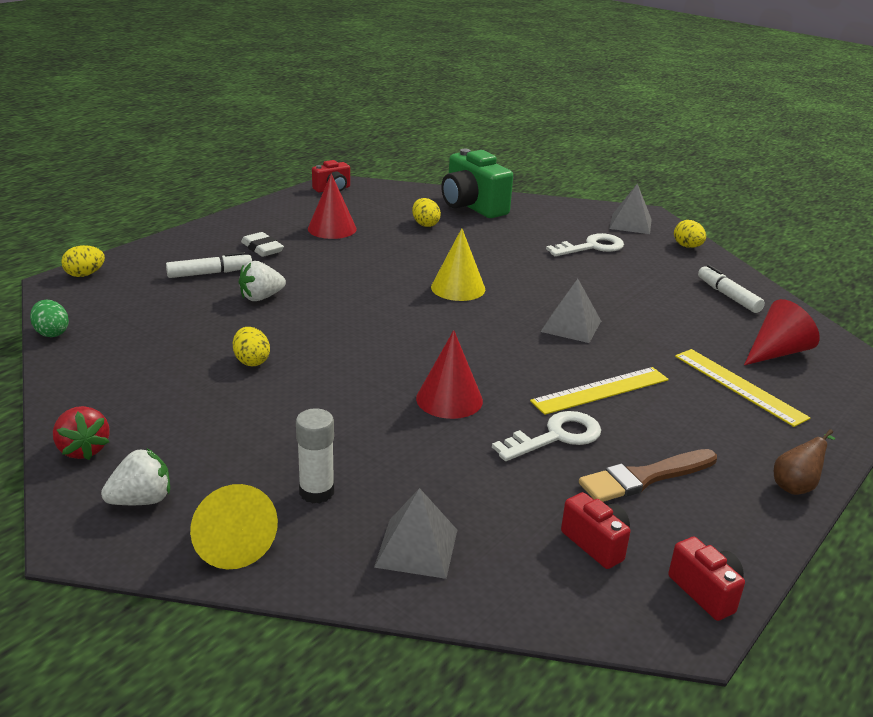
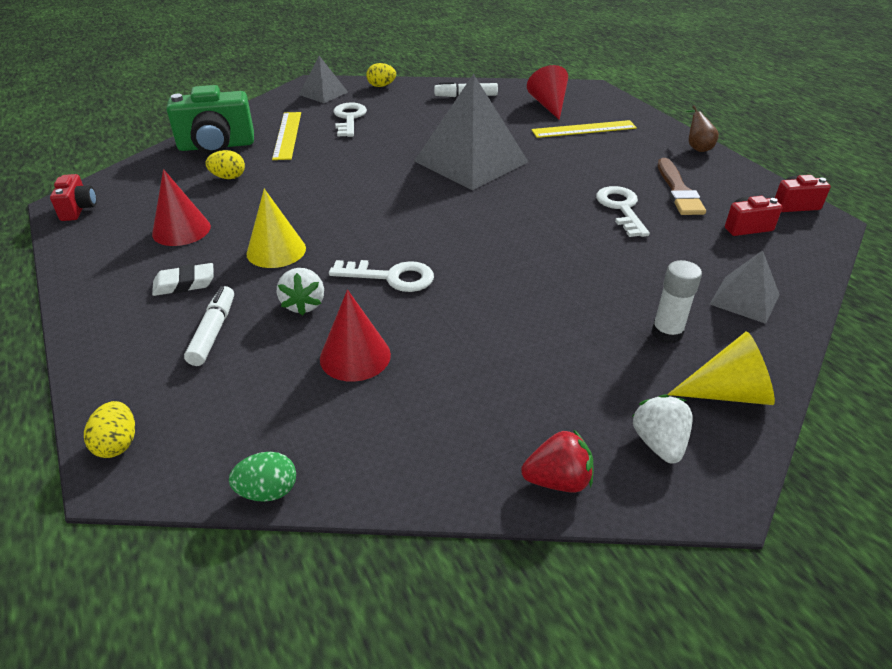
camera: 65 degrees left, 10 degrees up
(251, 361) = (435, 333): yellow egg -> none
(322, 325) = (391, 277): none -> white key
(449, 399) = (553, 239): red cone -> red cone (355, 356)
(458, 288) = (372, 192): yellow cone -> yellow cone (276, 250)
(571, 326) = (471, 161): grey pyramid -> grey pyramid, size x1.96
(600, 390) = (568, 176): yellow ruler -> yellow ruler (287, 135)

